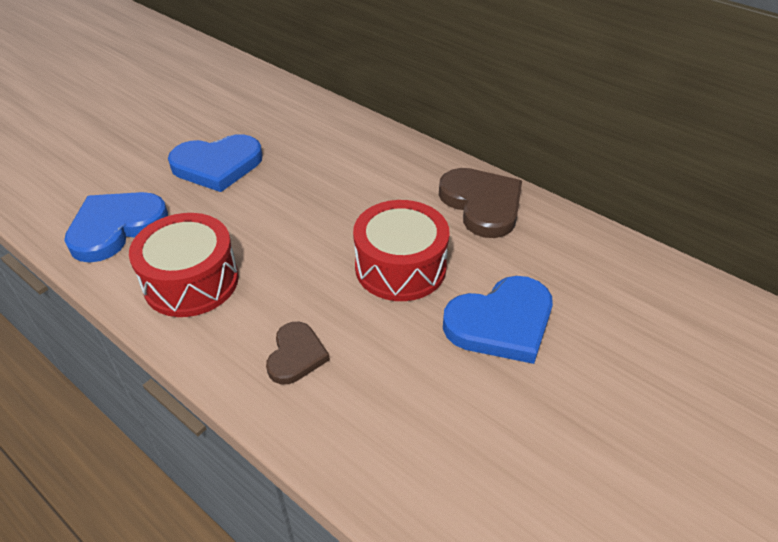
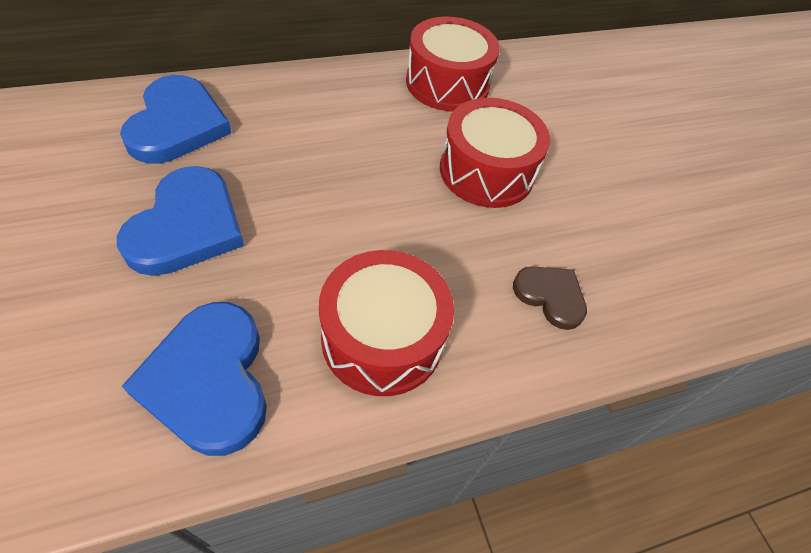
camera: 65 degrees left, 10 degrees up
(482, 204) = (447, 83): brown heart -> red drum
(501, 323) = (591, 152): blue heart -> blue heart (177, 124)

